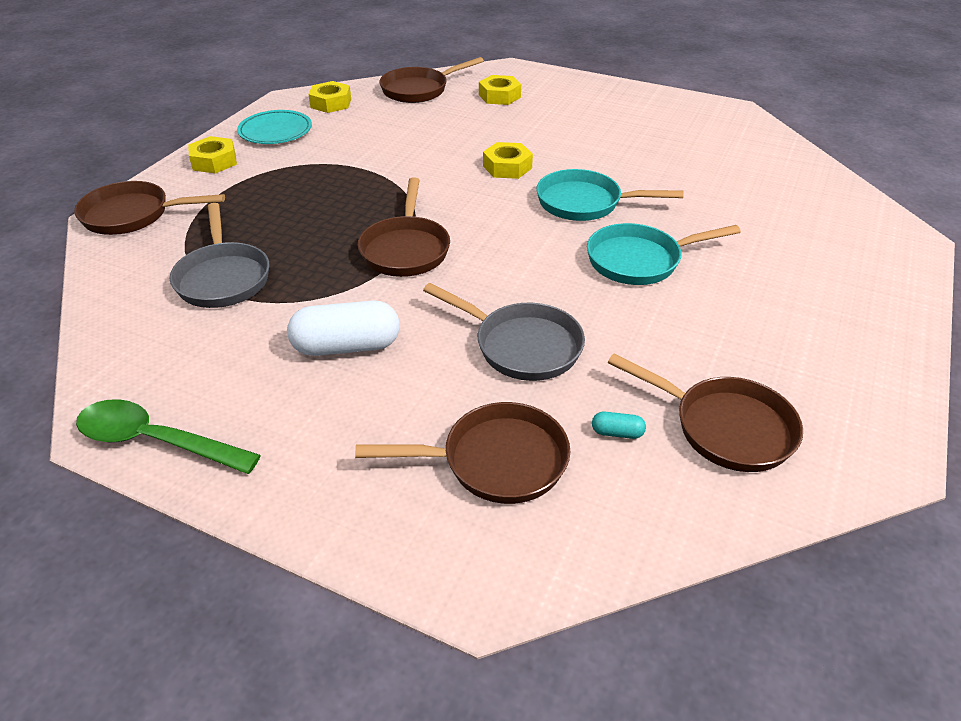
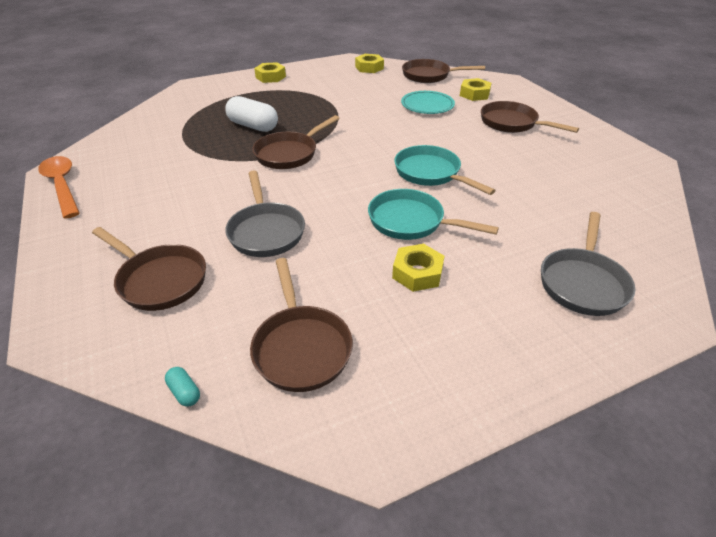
camera: 40 degrees right, 0 degrees up
(132, 215) = (202, 88): brown pan -> brown pan (512, 123)
(156, 441) = (62, 185): green spoon -> orange spoon
(223, 278) = (191, 130): grey pan -> grey pan (582, 282)
(275, 131) = (320, 72): turquoise plate -> turquoise plate (427, 105)
(346, 346) = (189, 186): white capsule -> white capsule (253, 126)
(507, 167) = (414, 134): yellow nut -> yellow nut (417, 273)
(617, 433) = (237, 307): turquoise capsule -> turquoise capsule (184, 392)

